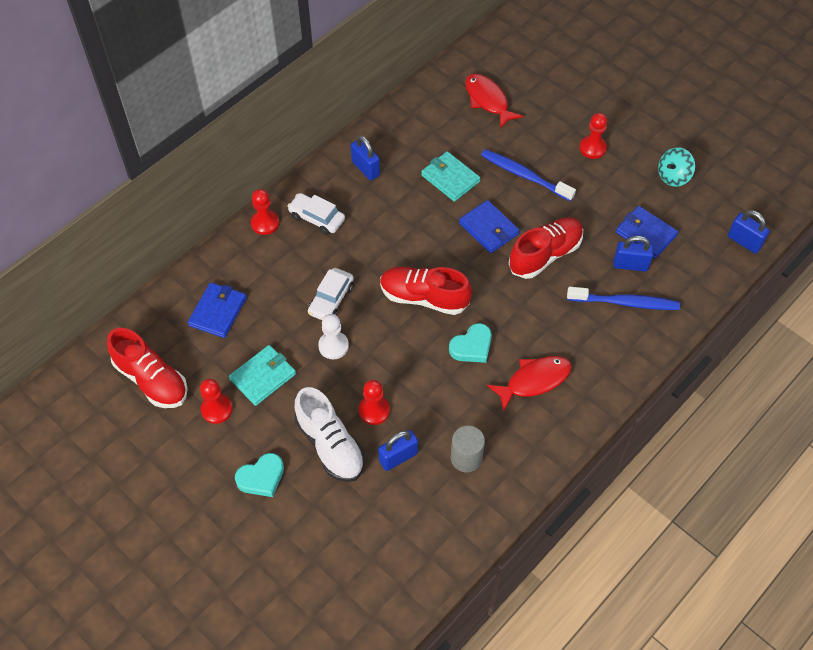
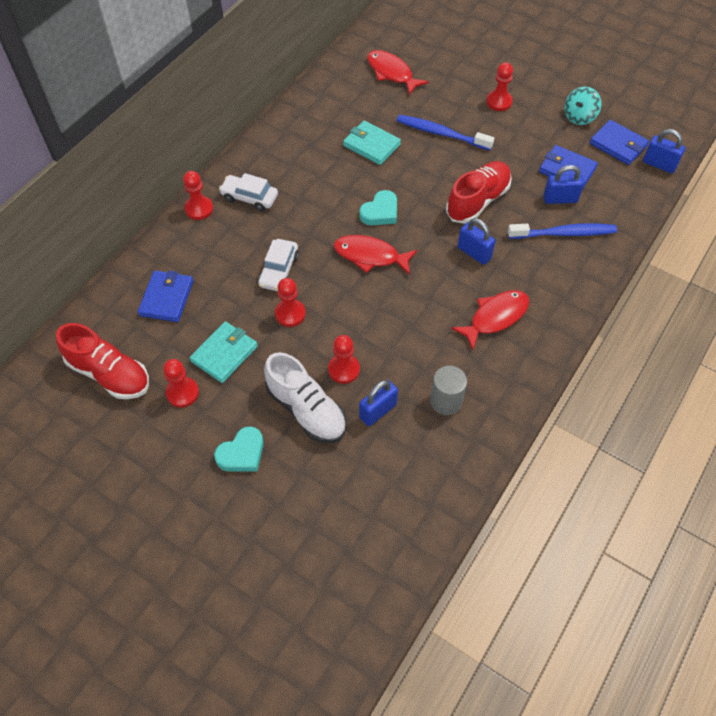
camera: 10 degrees left, 0 degrees up
(333, 346) = (290, 314): white pawn -> red pawn
(365, 168) = (288, 147): blue padlock -> blue padlock (474, 253)
(424, 298) = (370, 256): red shoe -> red fish
(472, 346) = (427, 294): turquoise heart -> turquoise heart (380, 212)
(489, 229) = (418, 185): blue wallet -> blue wallet (618, 145)

